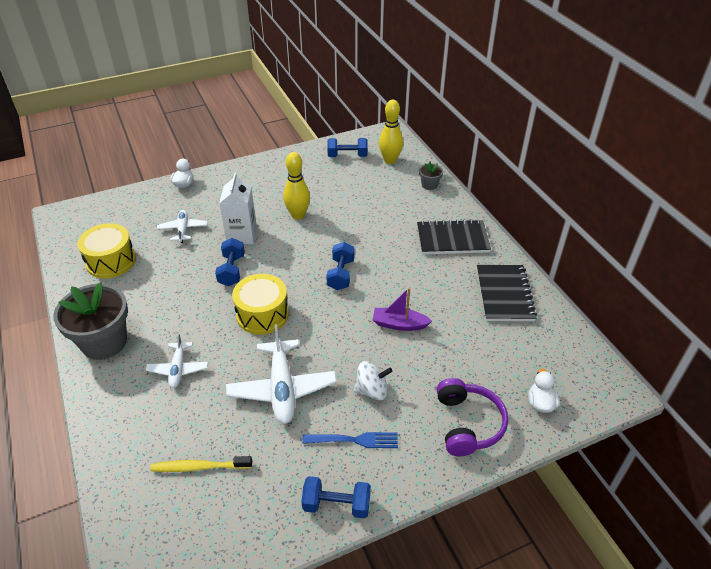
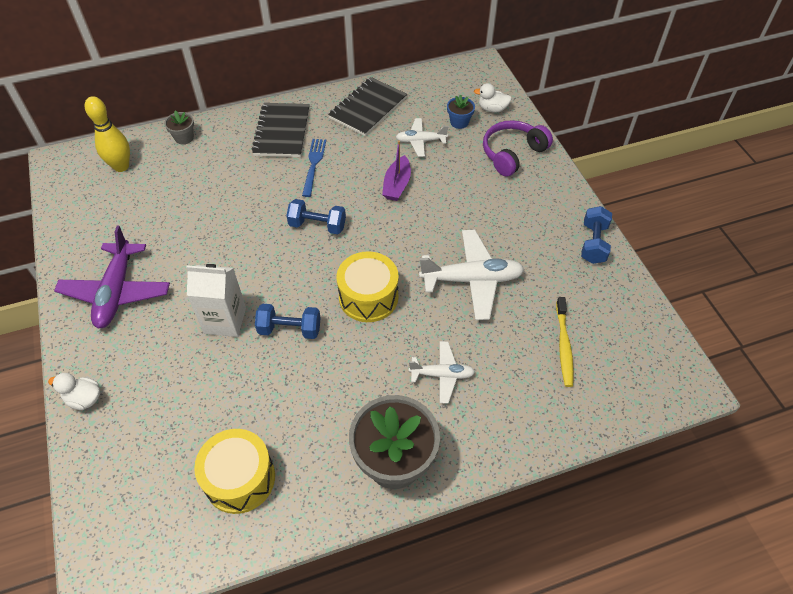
camera: 85 degrees left, 10 degrees up
(183, 230) = (194, 391): white plane -> white plane (420, 141)
(269, 181) = (116, 292): none -> purple plane
(298, 215) = (202, 261): yellow bowling pin -> none
(347, 156) = (93, 206): blue dumbbell -> none
(354, 440) = (530, 228): blue fork -> blue fork (313, 165)
(372, 390) = (476, 212): white spinning top -> none
(468, 424) = (512, 154): purple headphones -> purple headphones turned 45 degrees counterclockwise
(504, 294) = (368, 108): black notebook -> black notebook turned 60 degrees counterclockwise
(506, 371) = (459, 122): none -> blue flower pot

